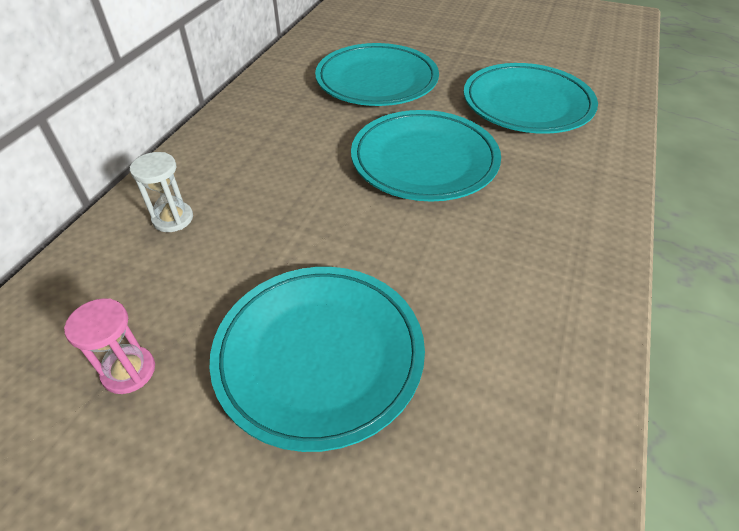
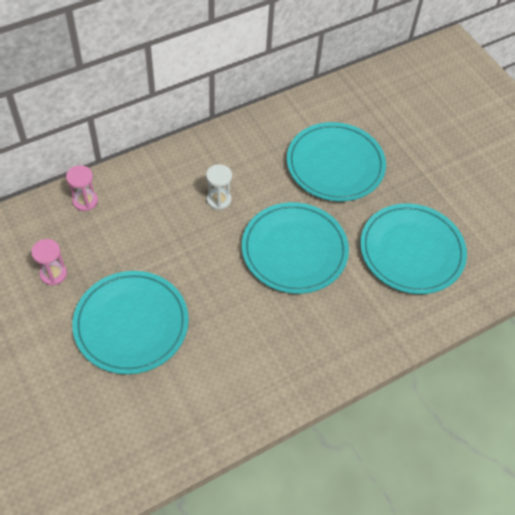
camera: 35 degrees right, 10 degrees up
(105, 254) = (85, 201): none -> pink hourglass
(173, 219) = (130, 199): white hourglass -> white hourglass (219, 200)

